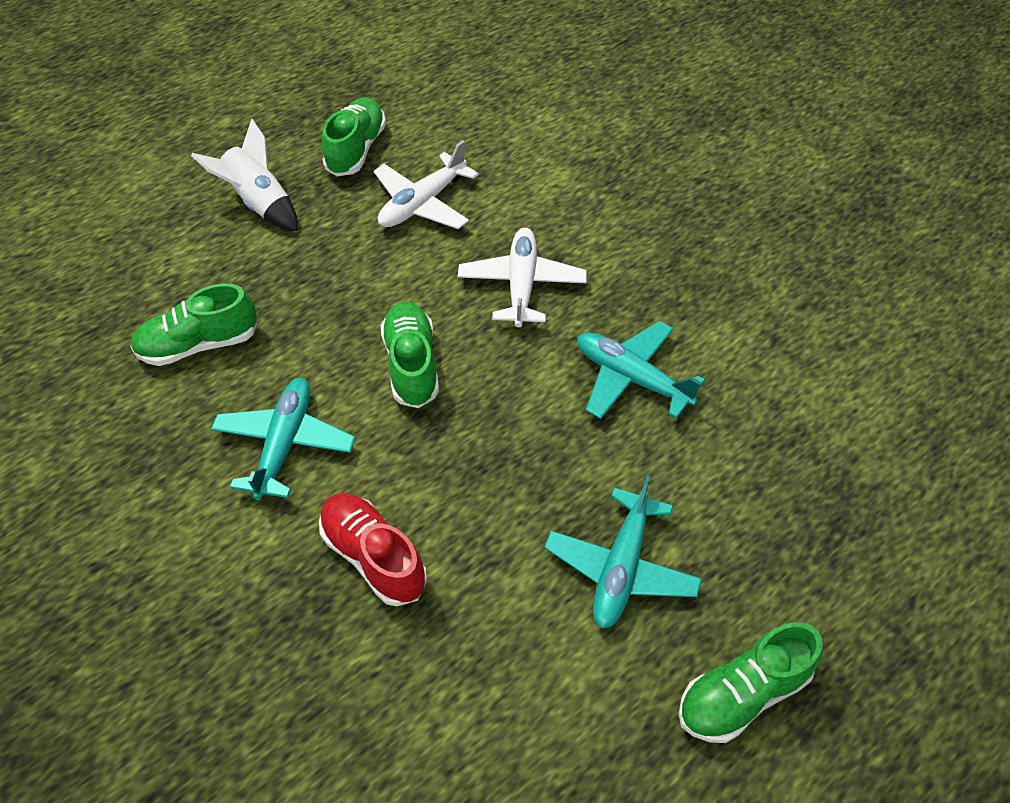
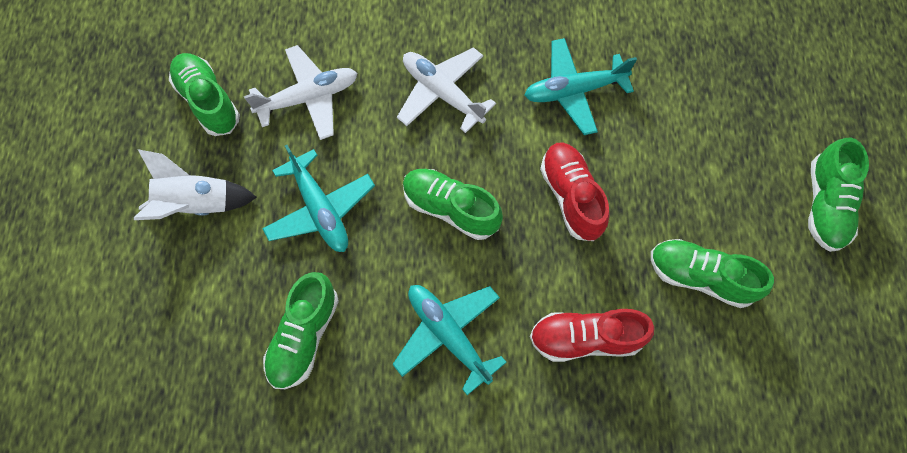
camera: 50 degrees left, 15 degrees up
(422, 203) = (308, 98): white plane -> white plane turned 105 degrees counterclockwise
(514, 448) = (571, 197): none -> red shoe
(533, 619) = (700, 277): none -> green shoe
(621, 567) = (702, 203): turquoise plane -> turquoise plane (320, 209)

